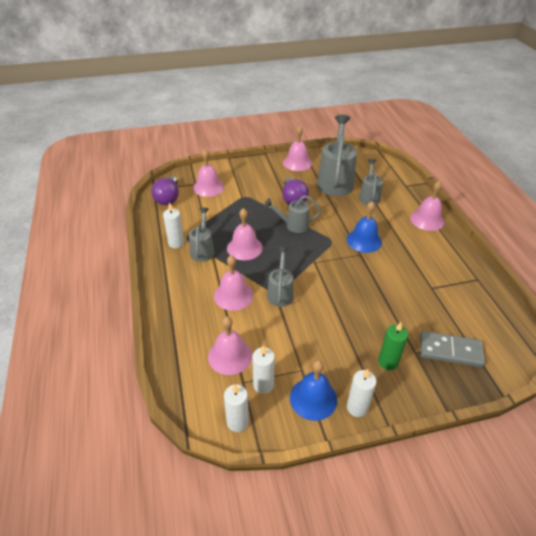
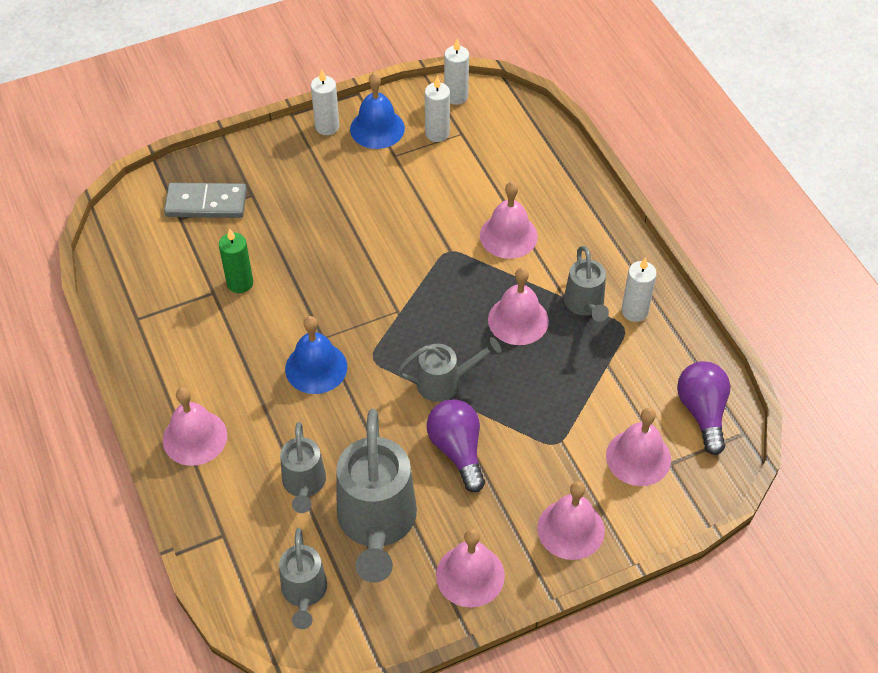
camera: 170 degrees right, 10 degrees up
(230, 356) = (486, 158): pink bell -> pink bell (570, 529)
(280, 293) = (441, 249): grey watering can -> grey watering can (304, 593)
(388, 362) = (288, 178): green candle -> green candle (240, 283)

